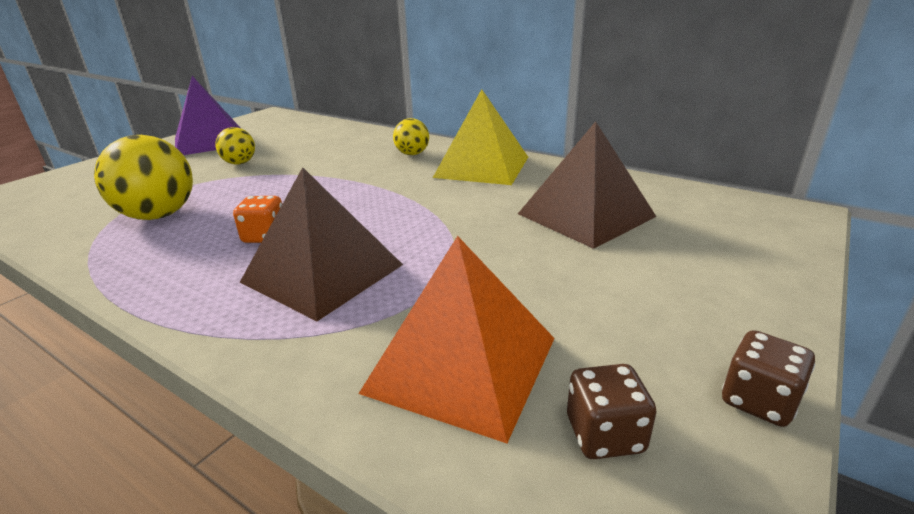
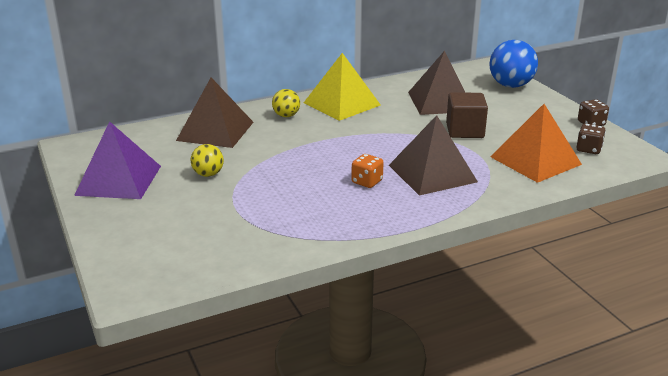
camera: 60 degrees left, 0 degrees up
(159, 215) = (285, 213): yellow ball -> none
(341, 141) = (215, 131): none -> brown pyramid
(506, 259) = (465, 131): none -> brown cube
(760, 251) = (510, 85): none -> blue ball

